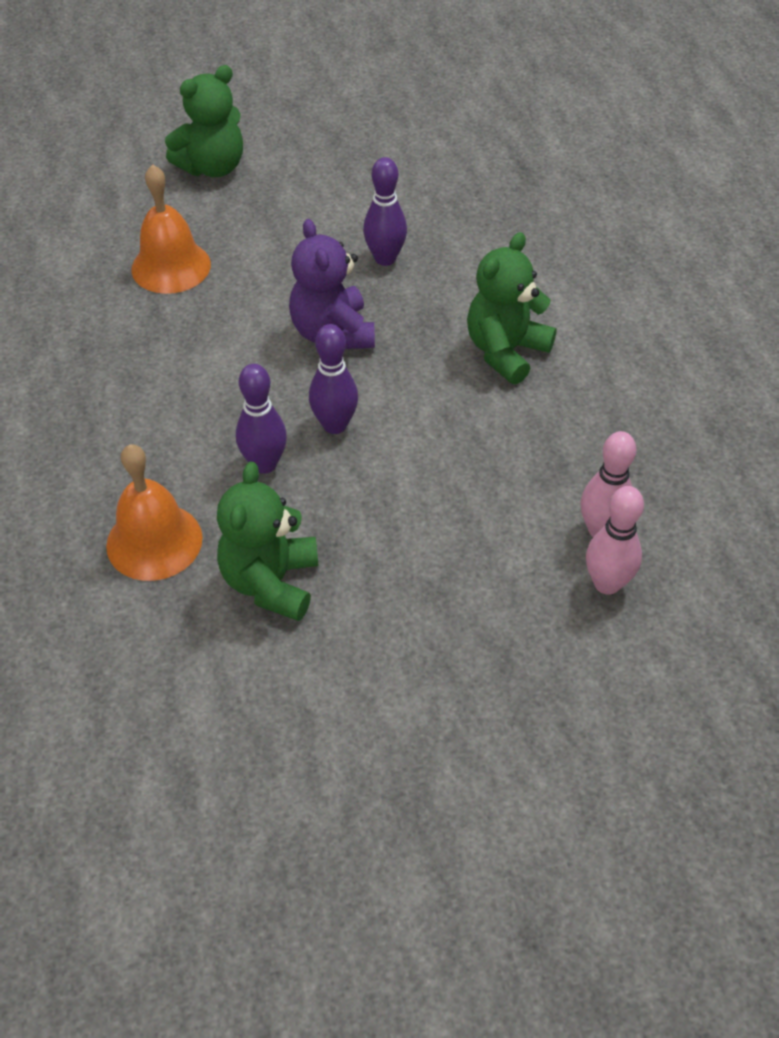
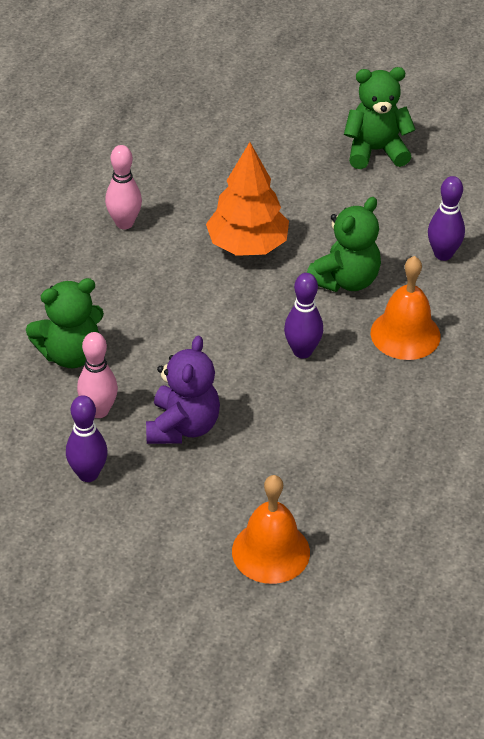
camera: 150 degrees left, 5 degrees down
(212, 167) = (161, 655): green teddy bear -> green teddy bear (375, 151)
(334, 425) = (235, 356): purple bowling pin -> purple bowling pin (443, 254)
(428, 573) = (247, 245): none -> orange tree
(607, 583) = (149, 198): pink bowling pin -> pink bowling pin (99, 411)

